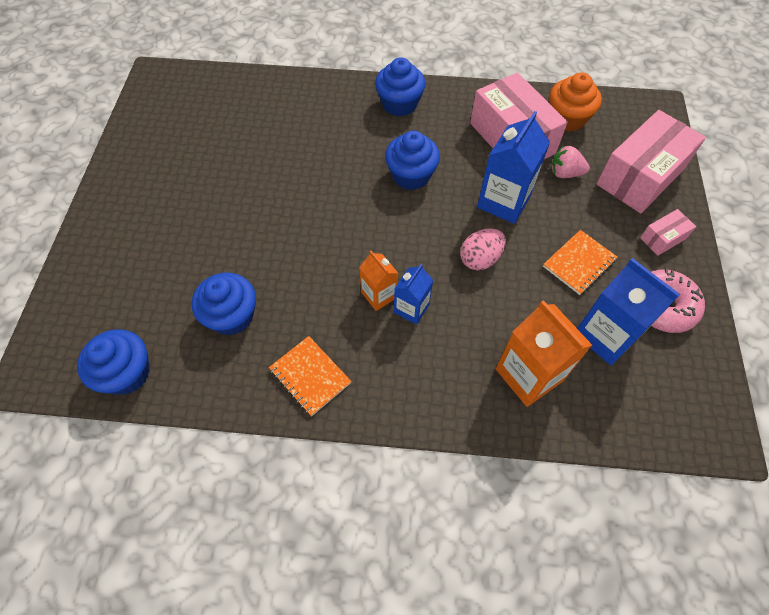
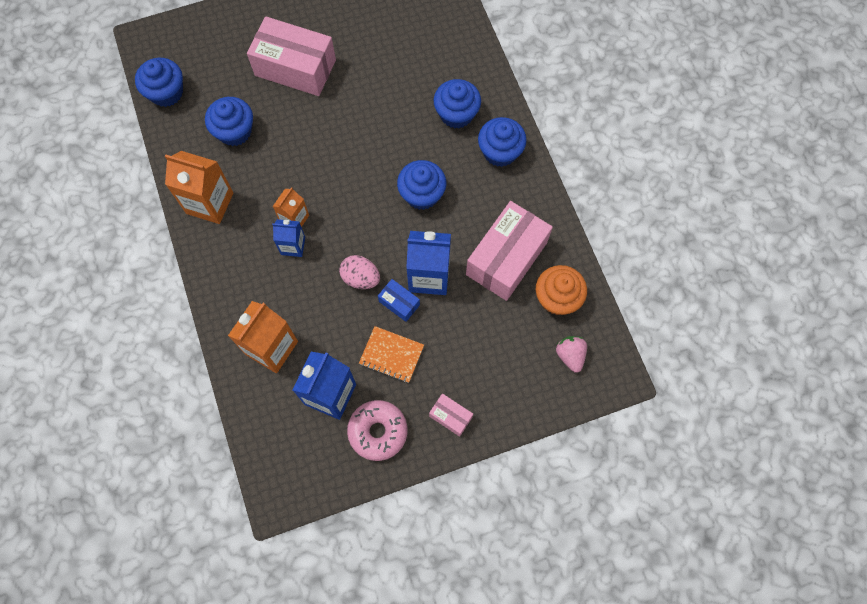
camera: 65 degrees right, 10 degrees up
(310, 376) = (210, 203): orange notebook -> orange carton
(340, 119) = (456, 114): none -> blue cupcake
(523, 236) = (399, 303): none -> blue box
(565, 173) = (486, 316): pink strawberry -> pink strawberry (570, 355)
(640, 176) = (515, 381): pink box -> pink box (295, 68)

